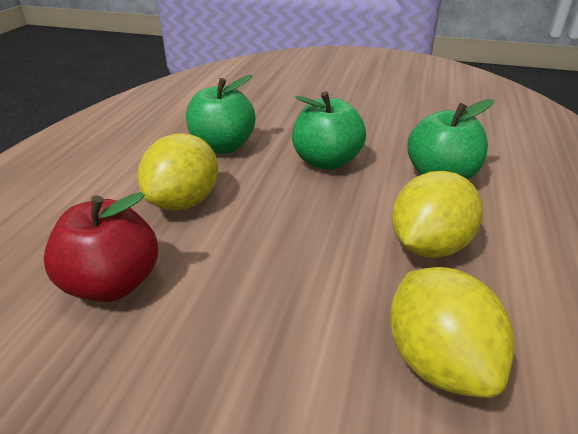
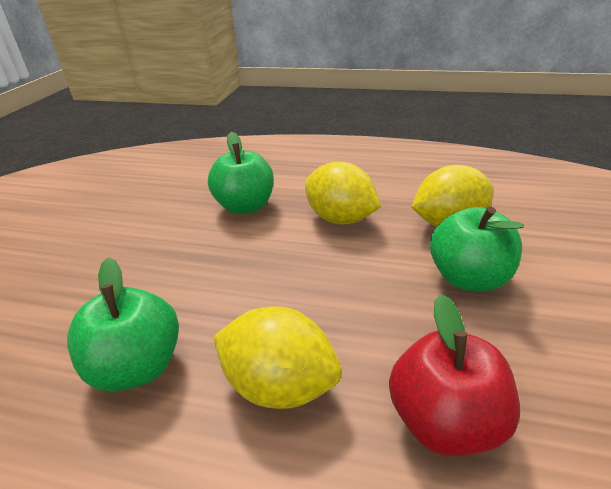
camera: 90 degrees left, 0 degrees up
(326, 161) = (204, 269): green apple -> green apple (468, 278)

